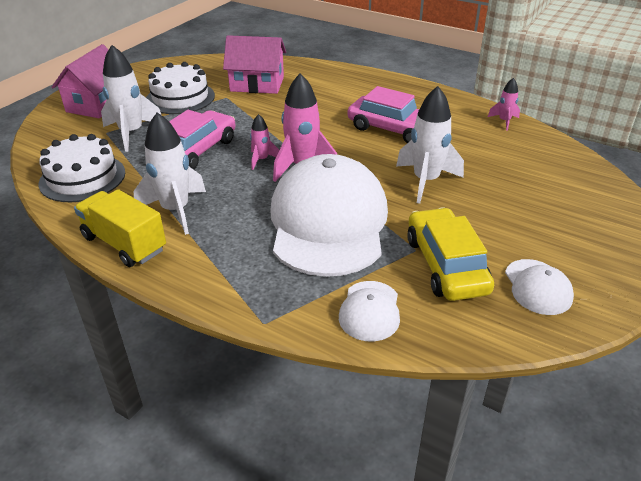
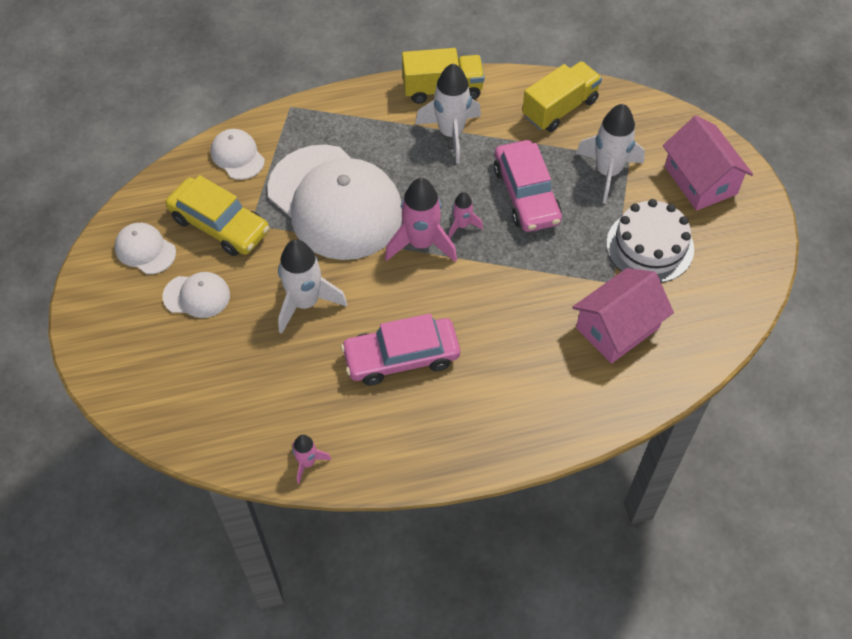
camera: 135 degrees right, 20 degrees up
(82, 178) = (560, 108): white cake -> yellow truck
(512, 229) = (197, 296): none -> white cap

